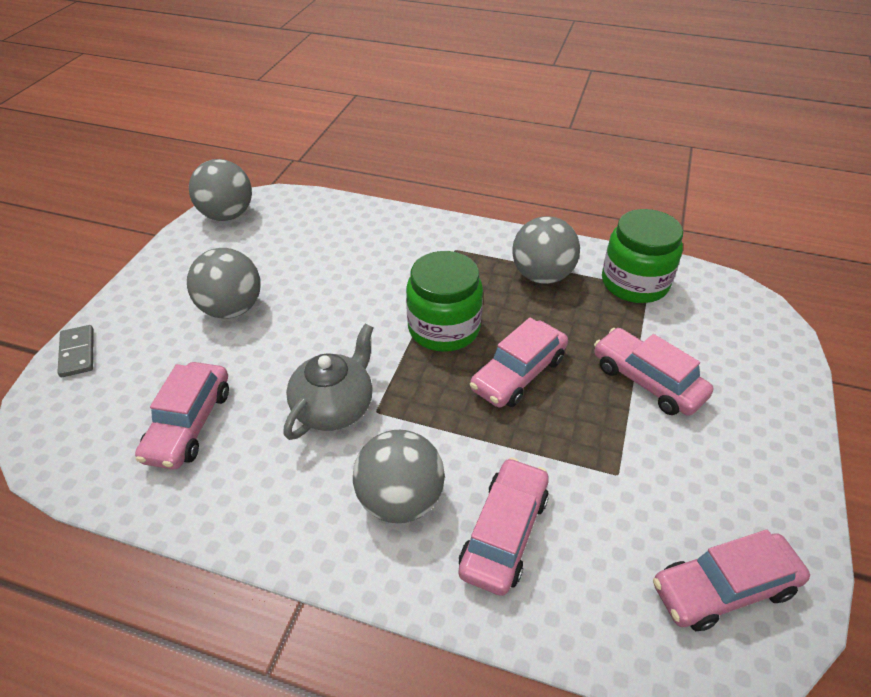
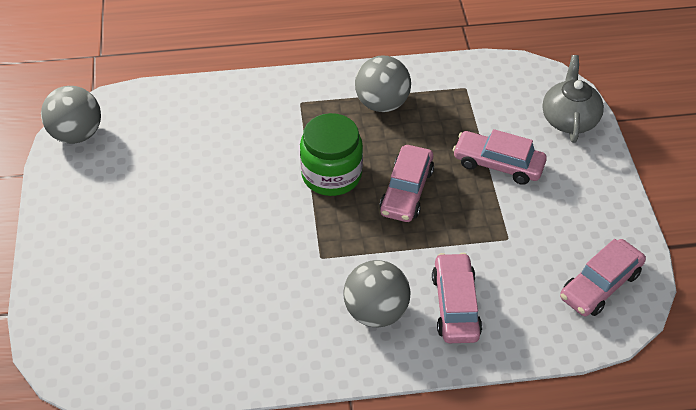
camera: 25 degrees left, 5 degrees up
(77, 353) = (46, 302): grey domino -> none
(189, 424) = (186, 320): pink car -> none
(232, 309) = (149, 218): grey ball -> none
(334, 407) = (288, 266): grey teapot -> grey teapot (569, 119)
(634, 283) = (454, 86): green jar -> none

